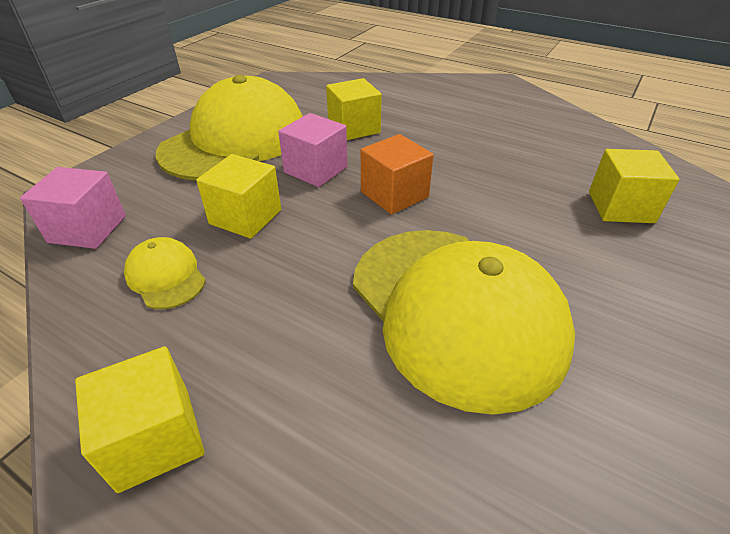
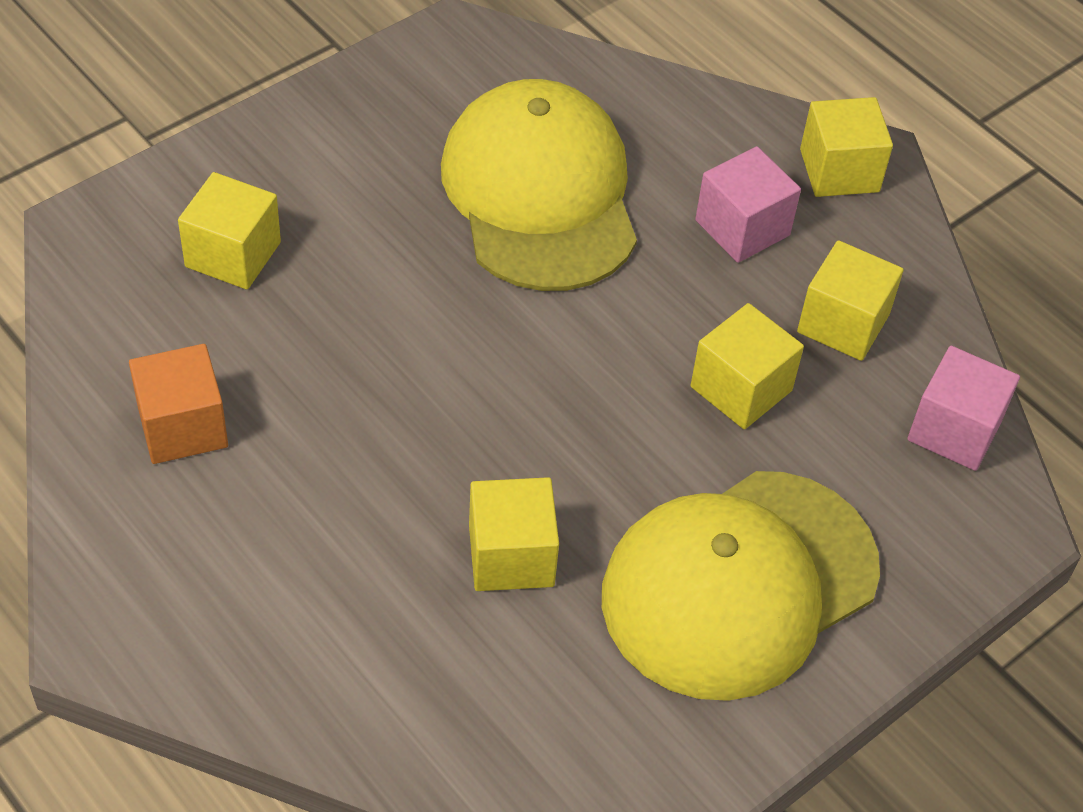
camera: 165 degrees left, 10 degrees up
(166, 276) = (843, 323): yellow cap -> yellow cube
(316, 170) = (617, 457): pink cube -> pink cube (742, 228)
(394, 194) = (521, 368): orange cube -> orange cube (182, 426)

